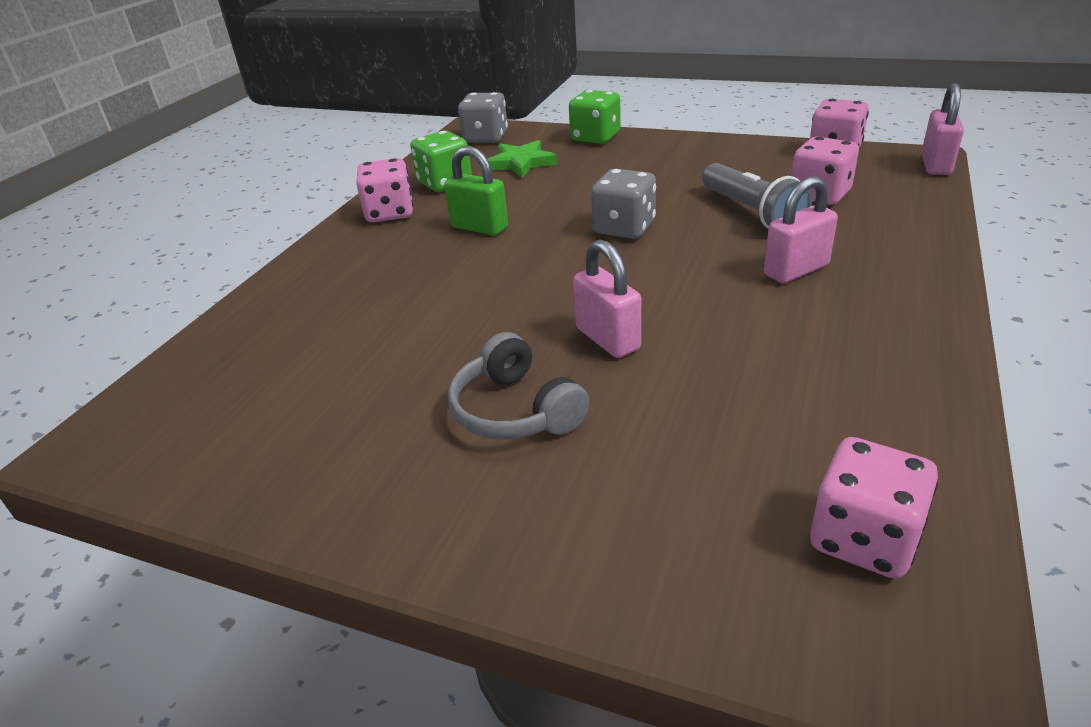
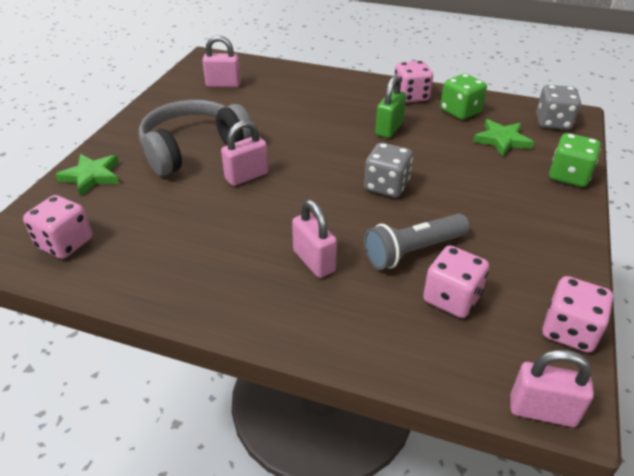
camera: 85 degrees right, 5 degrees up
(251, 402) = (223, 84): none -> pink padlock
(515, 410) = (193, 149): grey headphones -> grey headphones, size x1.63
(619, 554) = (91, 176): none -> green star

